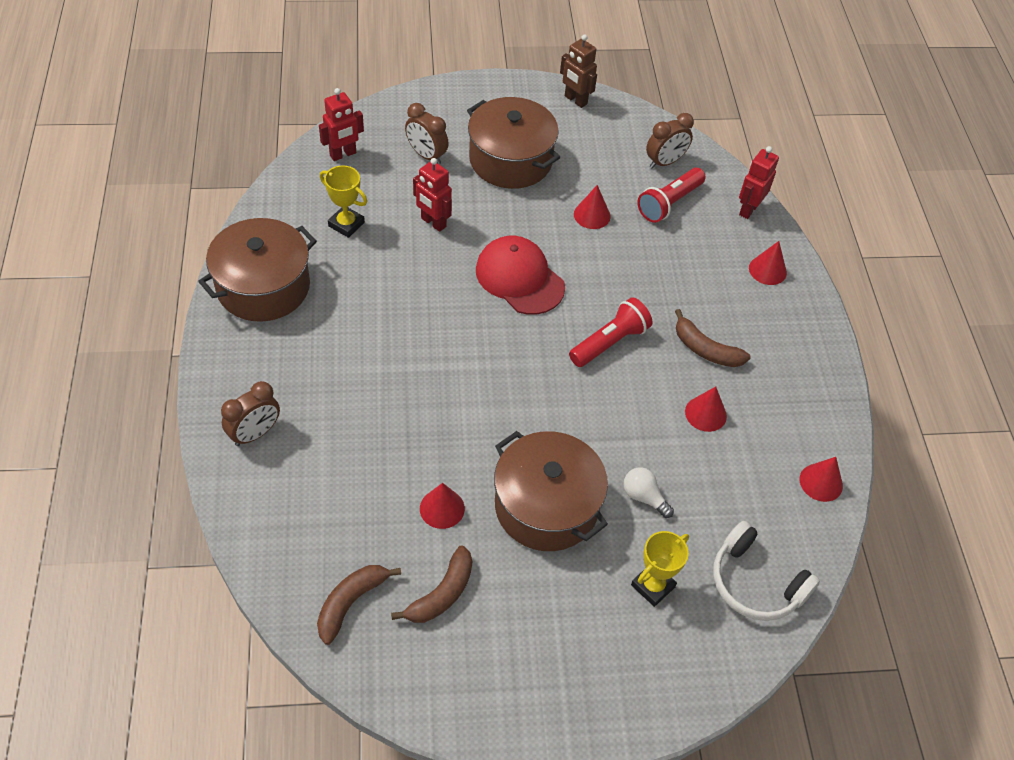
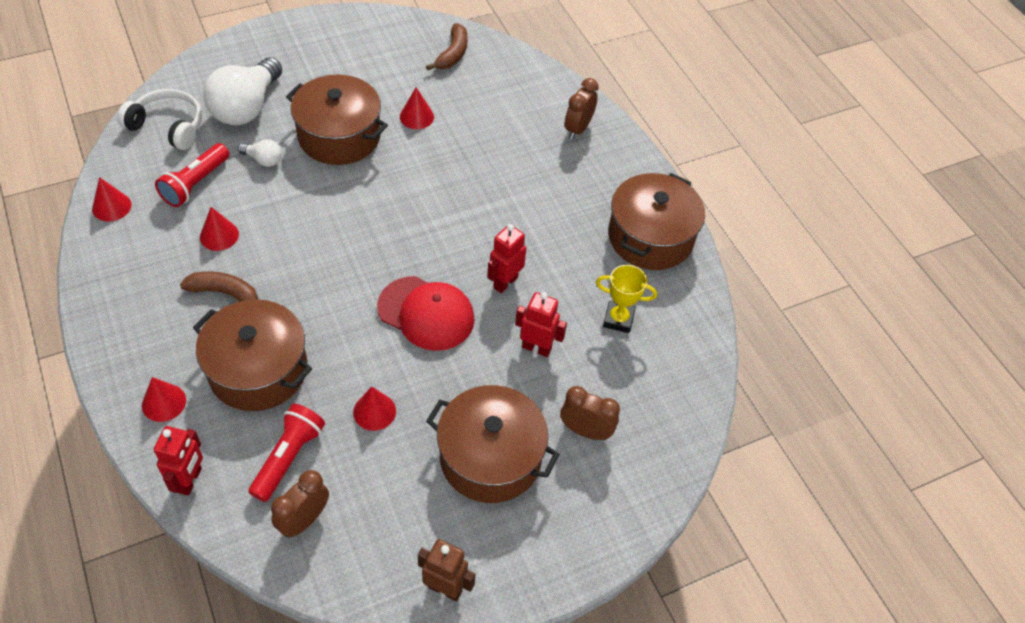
camera: 160 degrees right, 0 degrees up
(343, 154) = (672, 401): red robot -> red robot (505, 282)
(442, 594) = (395, 71): brown banana -> none
(609, 342) = (320, 275): red flashlight -> red flashlight (196, 184)
(653, 586) = (246, 107): yellow trophy -> white light bulb
(684, 273) = (258, 370): none -> brown pot

